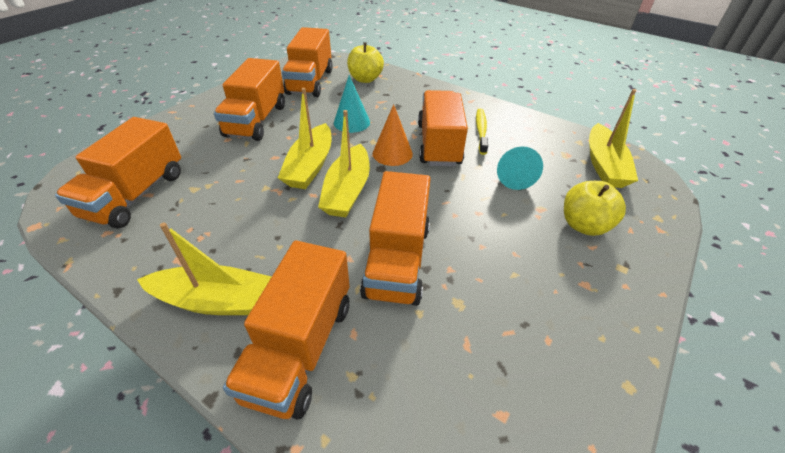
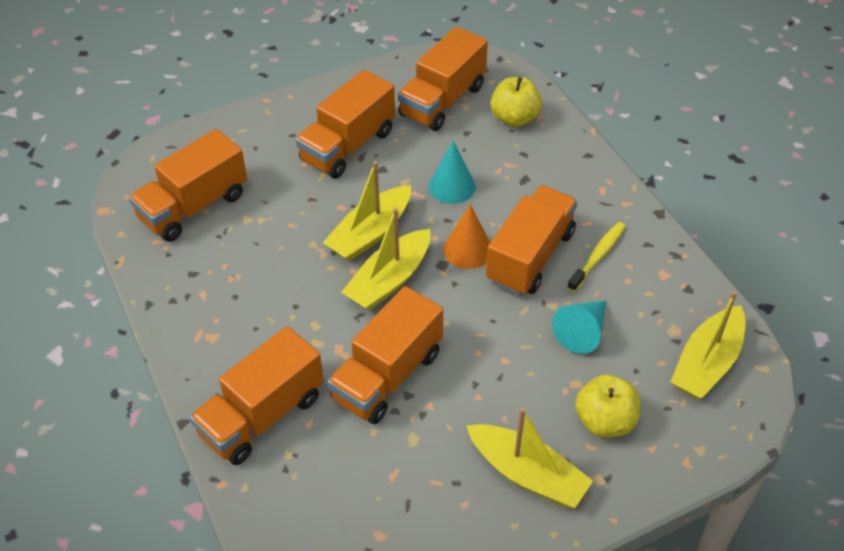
camera: 30 degrees right, 5 degrees up
(218, 301) = (219, 347): yellow boat -> yellow boat (527, 474)

